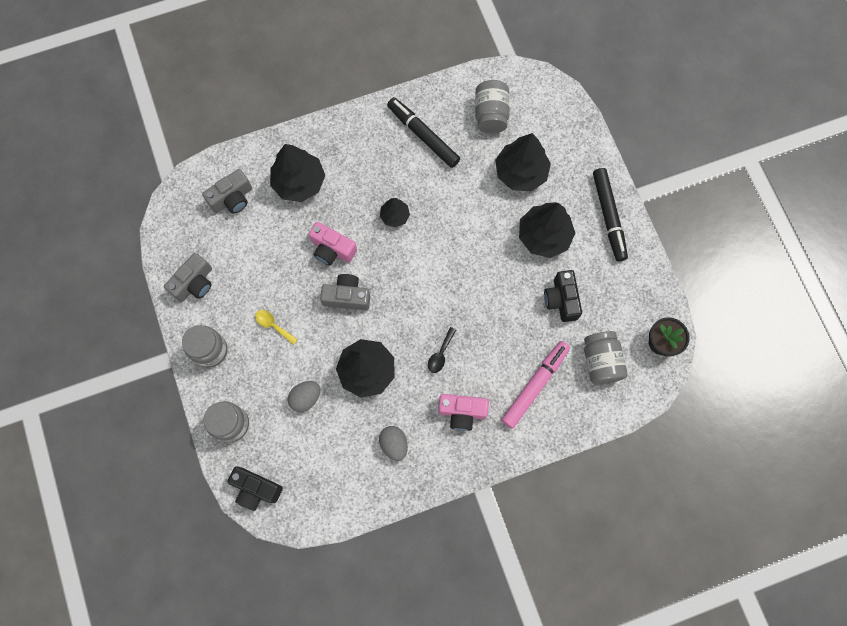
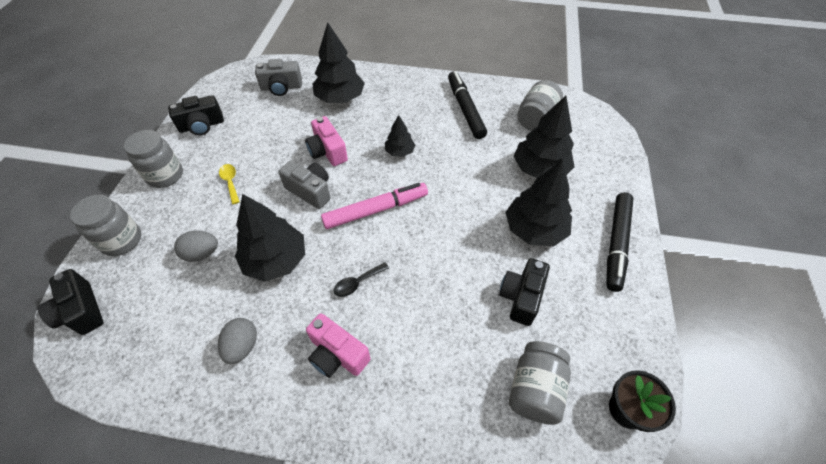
camera: 30 degrees right, 20 degrees down
(194, 283) = (202, 126): grey camera -> black camera
(535, 385) = (438, 372): pink marker -> pink marker (376, 210)

